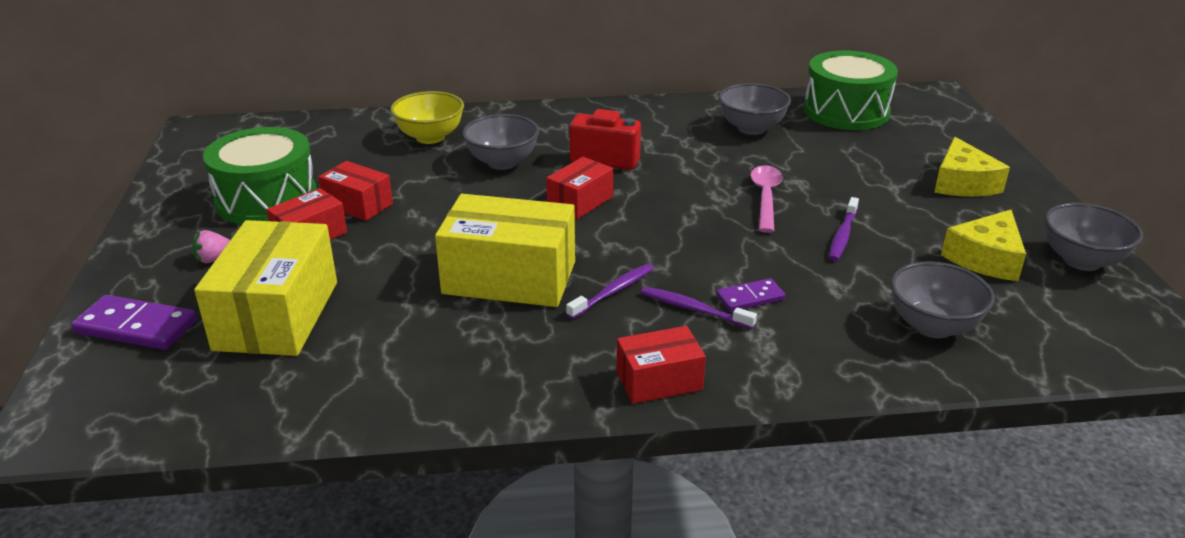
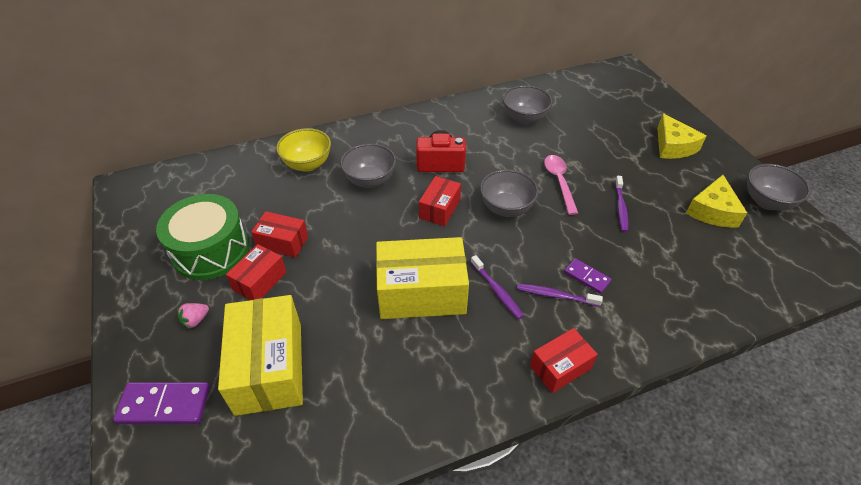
camera: 15 degrees left, 15 degrees up
(613, 291) = (497, 291): purple toothbrush -> purple toothbrush turned 120 degrees clockwise
(750, 298) = (586, 277): purple domino -> purple domino turned 75 degrees clockwise
(846, 111) = (578, 93): green drum -> none
(933, 326) = (705, 278): grey bowl -> grey bowl (506, 208)

